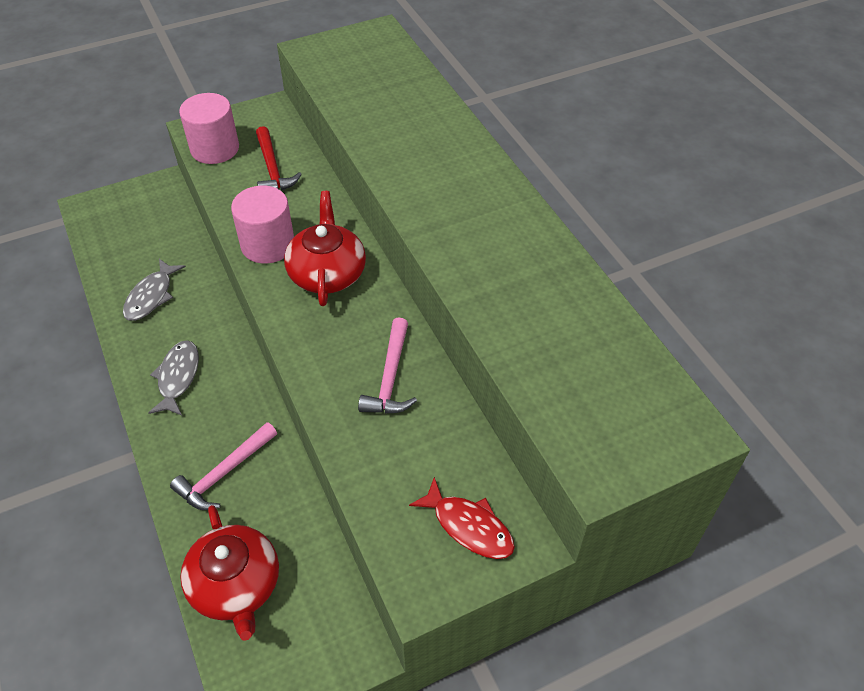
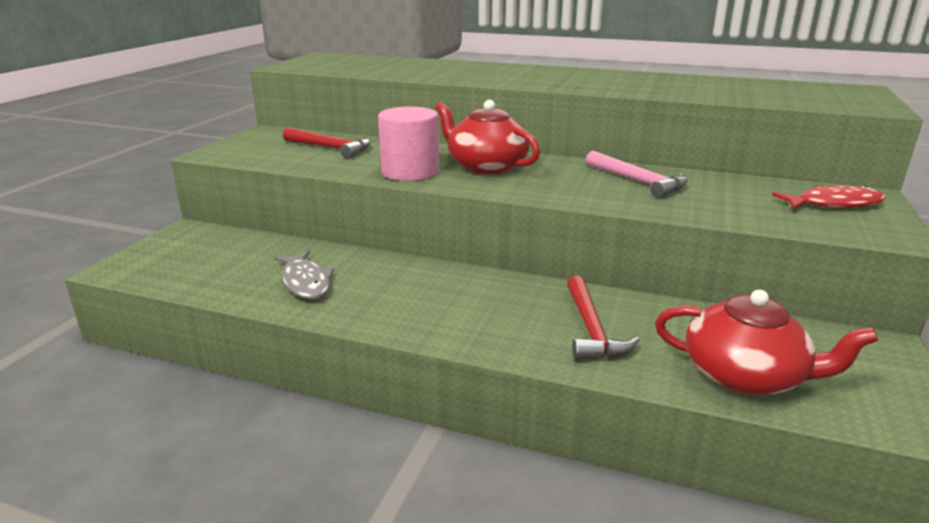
camera: 45 degrees left, 25 degrees down
(178, 377) = (432, 307): grey fish -> none
(215, 149) = (254, 155): pink cylinder -> none
(224, 473) = (591, 329): pink hammer -> red hammer

